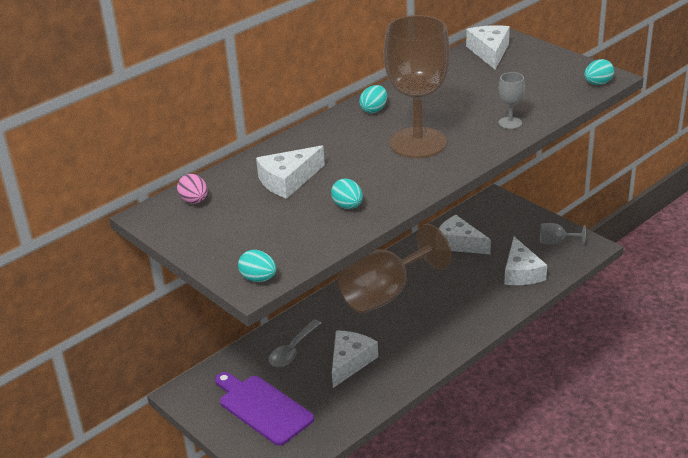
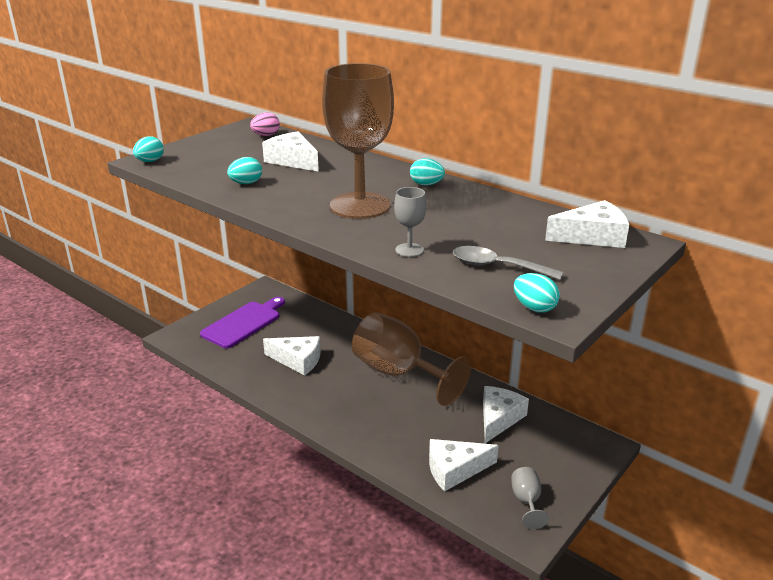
camera: 80 degrees right, 5 degrees down
(292, 350) = (314, 330): grey spoon -> grey spoon (497, 267)

